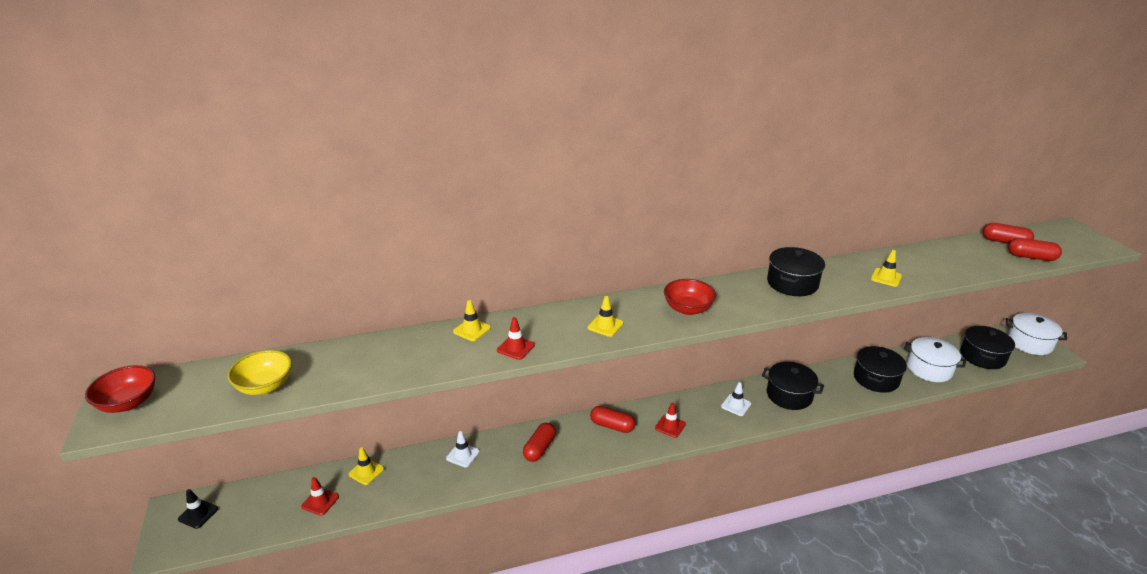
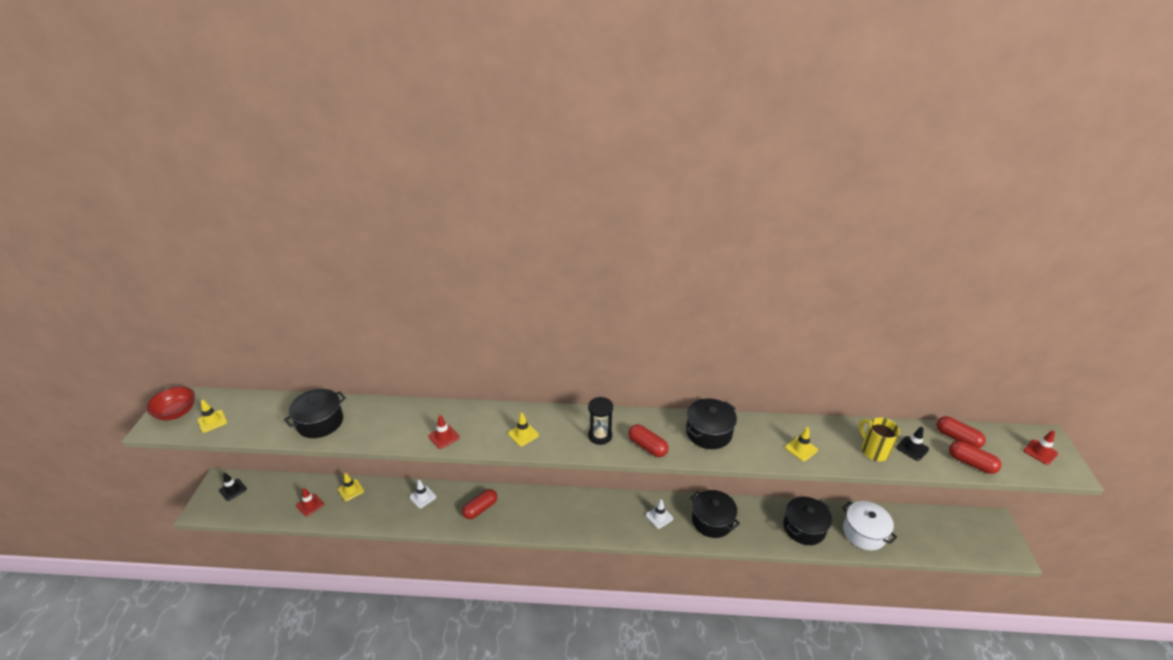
camera: 20 degrees right, 5 degrees up
(265, 386) = (261, 423): yellow bowl -> none
(472, 330) = (423, 411): yellow traffic cone -> yellow traffic cone (212, 421)
(612, 426) = (546, 505): red capsule -> red capsule (647, 446)
(670, 426) = (592, 520): red traffic cone -> red traffic cone (1040, 452)
(688, 309) = (600, 436): red bowl -> black hourglass
(948, 265) = (874, 451): none -> yellow mug
(976, 257) = (912, 448): none -> black traffic cone
(982, 356) = (929, 535): black pot -> black pot (320, 422)
(1029, 343) = (991, 534): white pot -> none

